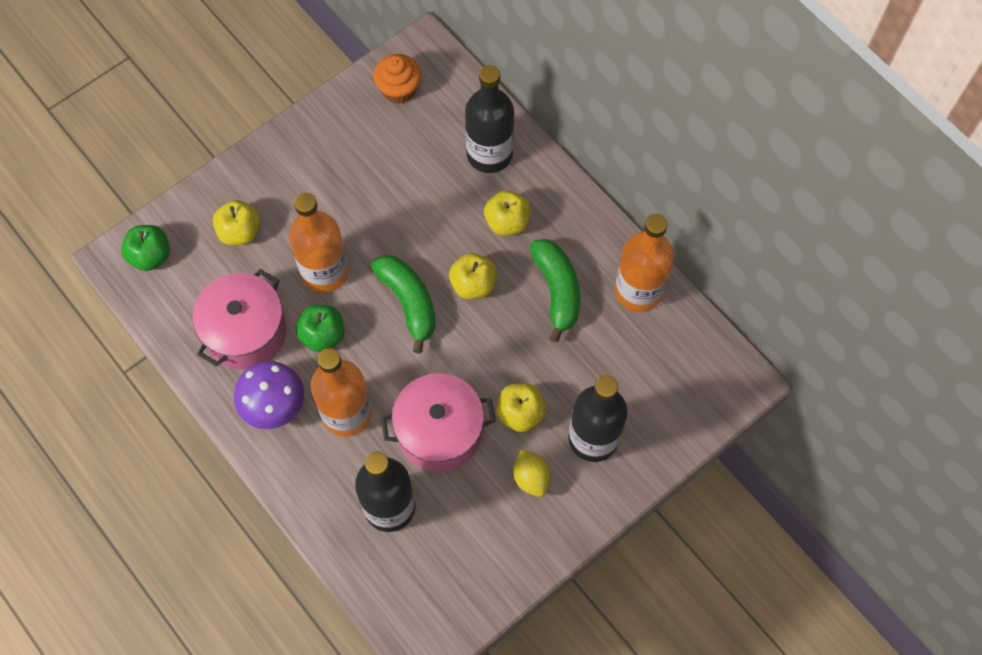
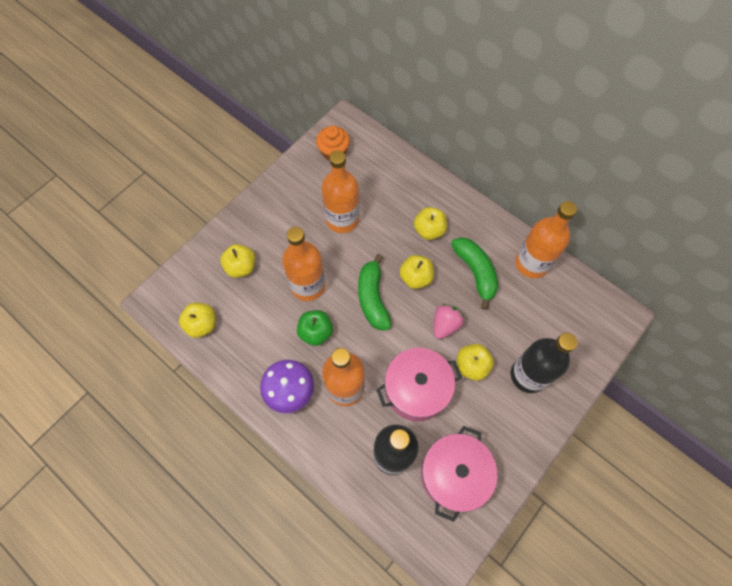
camera: 10 degrees left, 0 degrees up
(150, 256) = (178, 294): green apple -> none
(175, 300) = (202, 324): none -> yellow apple
(245, 332) = (259, 339): pink pot -> pink pot (453, 474)
(390, 188) = (342, 219): none -> orange bottle
(409, 302) = (373, 298): green banana -> green banana turned 150 degrees counterclockwise
(489, 154) = (406, 186): black bottle -> none
(498, 354) = (445, 325): none -> pink strawberry
(531, 478) = (491, 413): yellow lemon -> none

